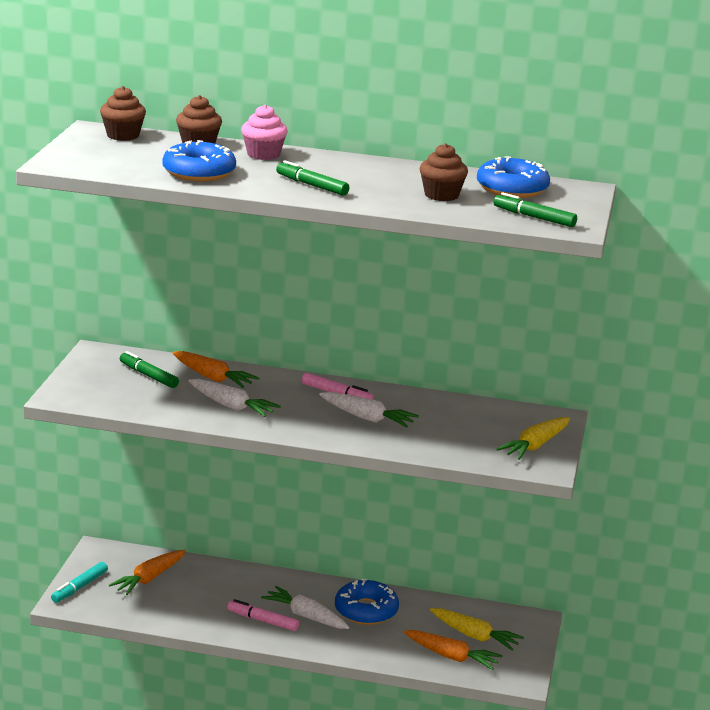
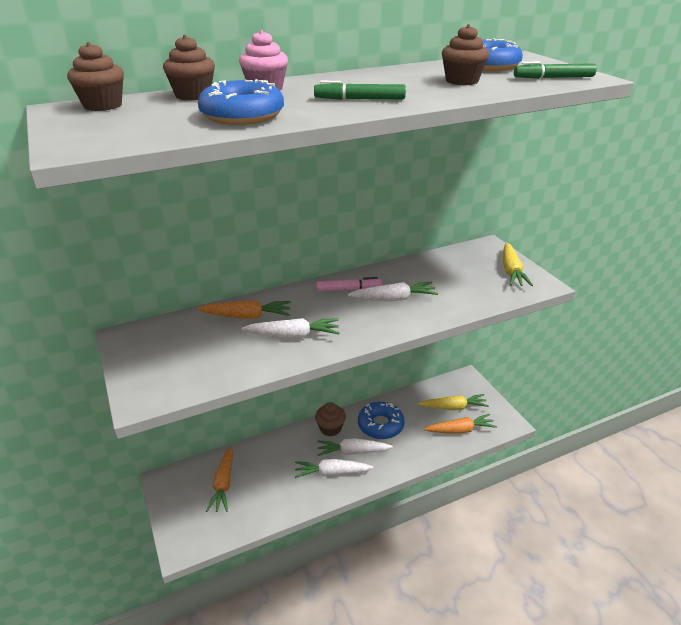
camera: 35 degrees left, 10 degrees up
(79, 587) = (180, 524): turquoise marker -> none
(148, 376) = (195, 338): green marker -> none
(262, 621) = (332, 472): pink marker -> white carrot
(307, 588) = (330, 428): none -> brown cupcake

